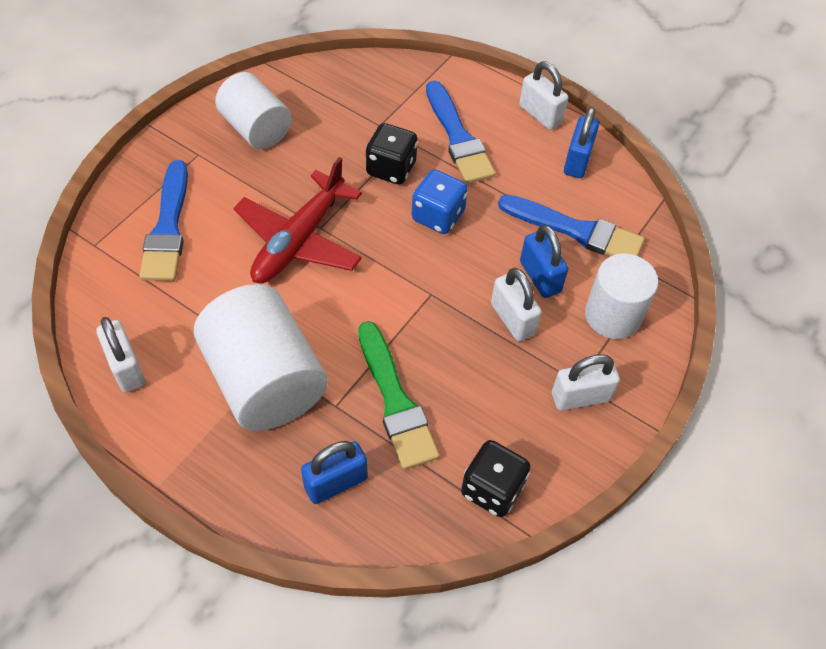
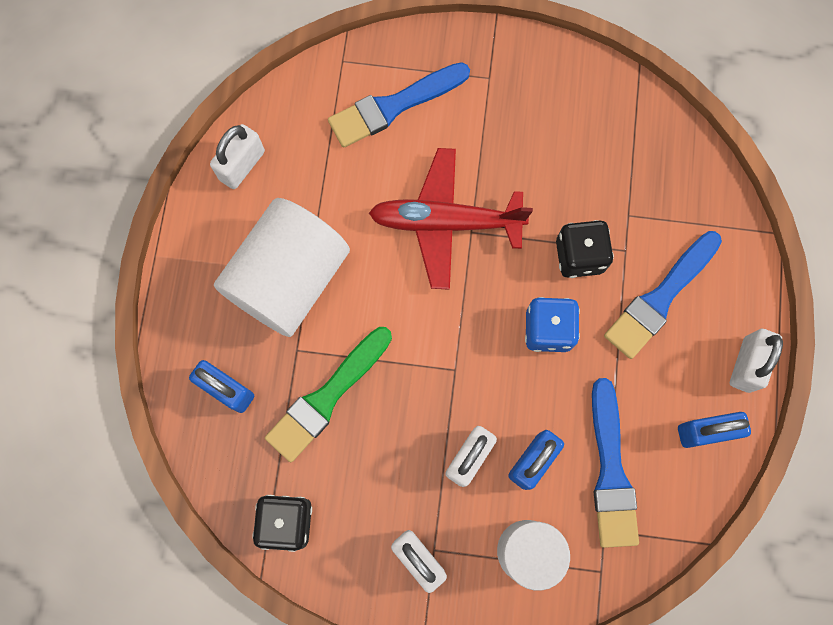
camera: 65 degrees right, 20 degrees up
(256, 129) = (550, 108): white cylinder -> none

